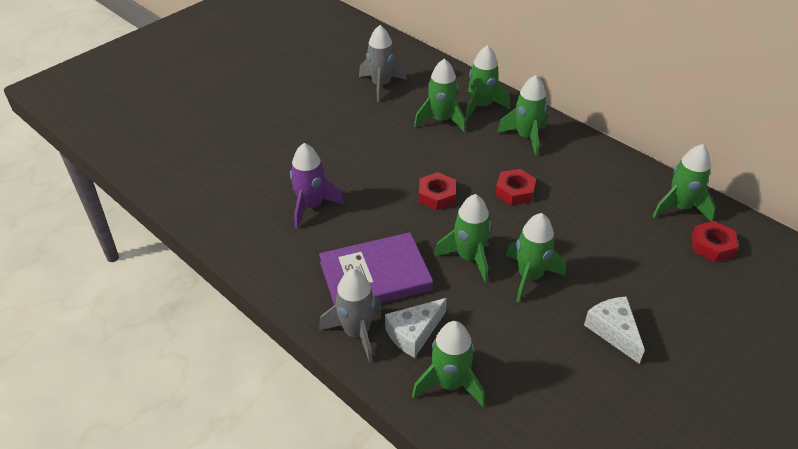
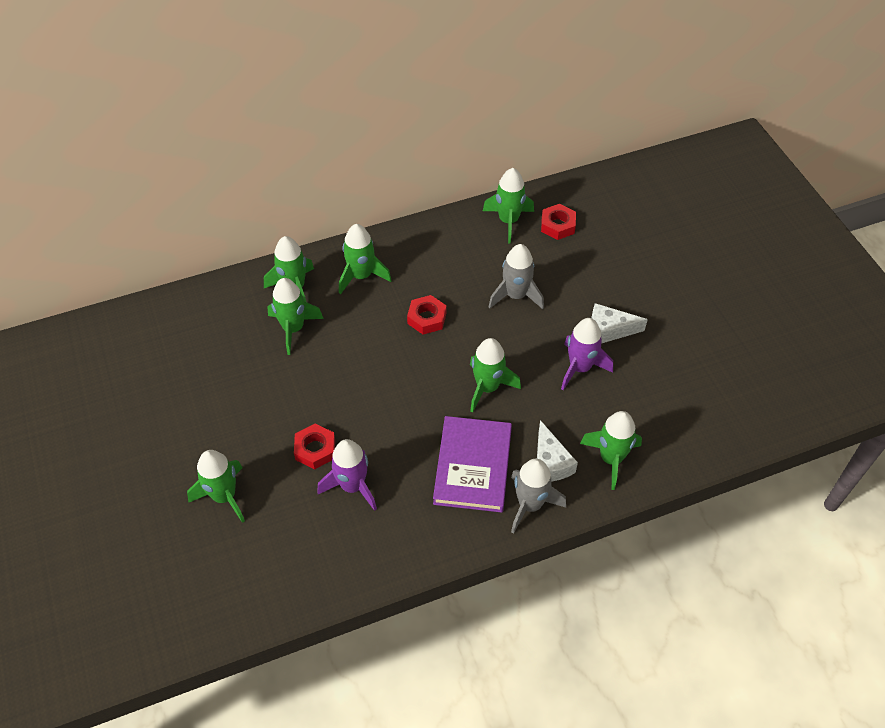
camera: 65 degrees left, 10 degrees up
(381, 85) = (200, 355): grey rocket -> grey rocket (515, 295)
(437, 195) = (398, 378): red nut -> red nut (315, 449)
(529, 277) = (530, 355): green rocket -> green rocket (224, 496)
(545, 321) = (580, 368): none -> purple rocket

